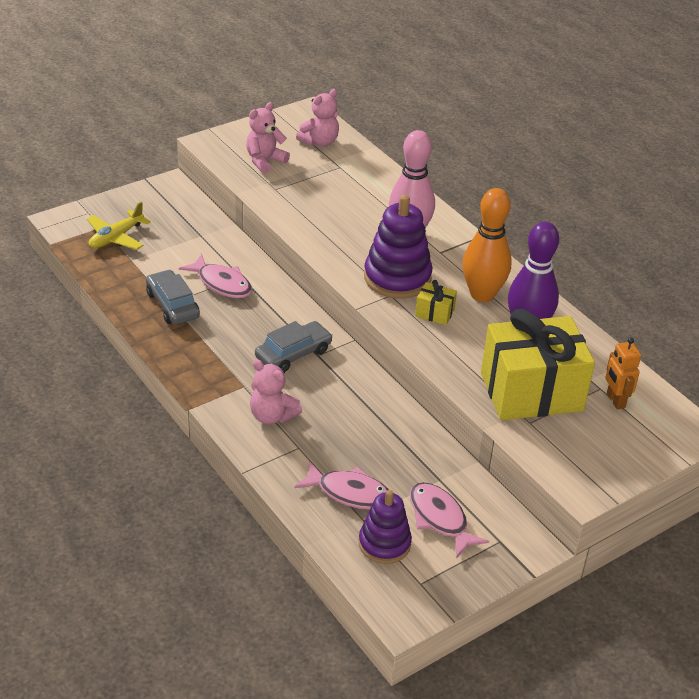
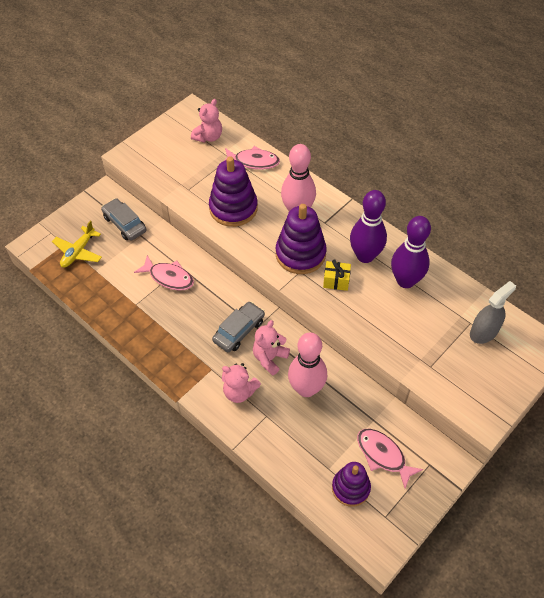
camera: 10 degrees left, 15 degrees up
(173, 305) = (138, 306): grey car -> grey car (125, 224)
(265, 161) = (173, 164): pink teddy bear -> pink teddy bear (269, 358)
(326, 217) = (233, 208): none -> purple stacking toy
(350, 493) = (314, 448): pink fish -> pink fish (253, 162)
(361, 430) = (306, 389): none -> pink bowling pin
(482, 295) = (365, 256): orange bowling pin -> purple bowling pin
(531, 392) = (424, 338): yellow gift -> none
(615, 400) = (484, 332): orange robot -> grey spray bottle

